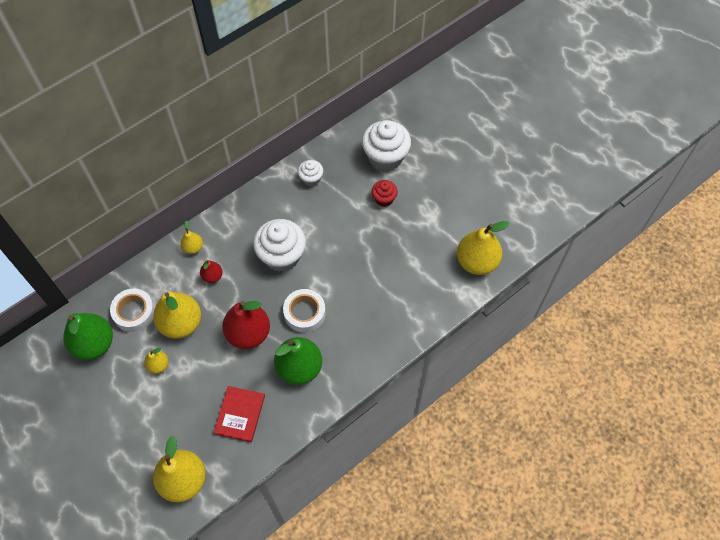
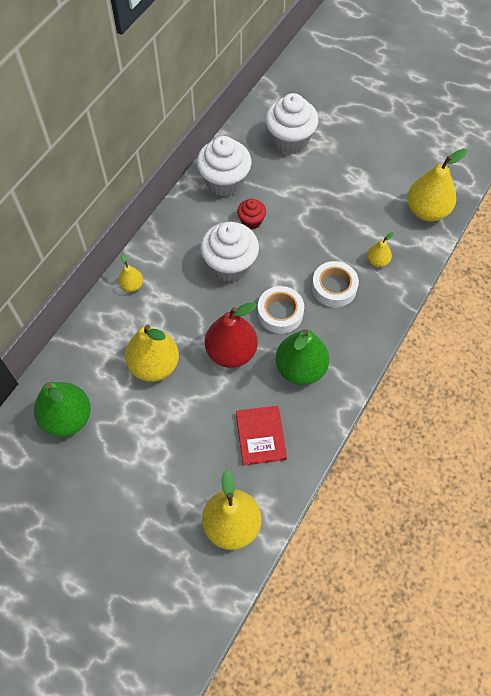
camera: 20 degrees left, 0 degrees up
(134, 312) = (97, 371): white tape -> white tape (334, 287)
(158, 365) = (149, 416): yellow pear -> yellow pear (377, 261)
(212, 276) = (166, 307): red pear -> none
(311, 179) = (224, 182): white cupcake -> white cupcake, size x1.92
(384, 199) = (307, 179): red cupcake -> red cupcake (251, 221)

